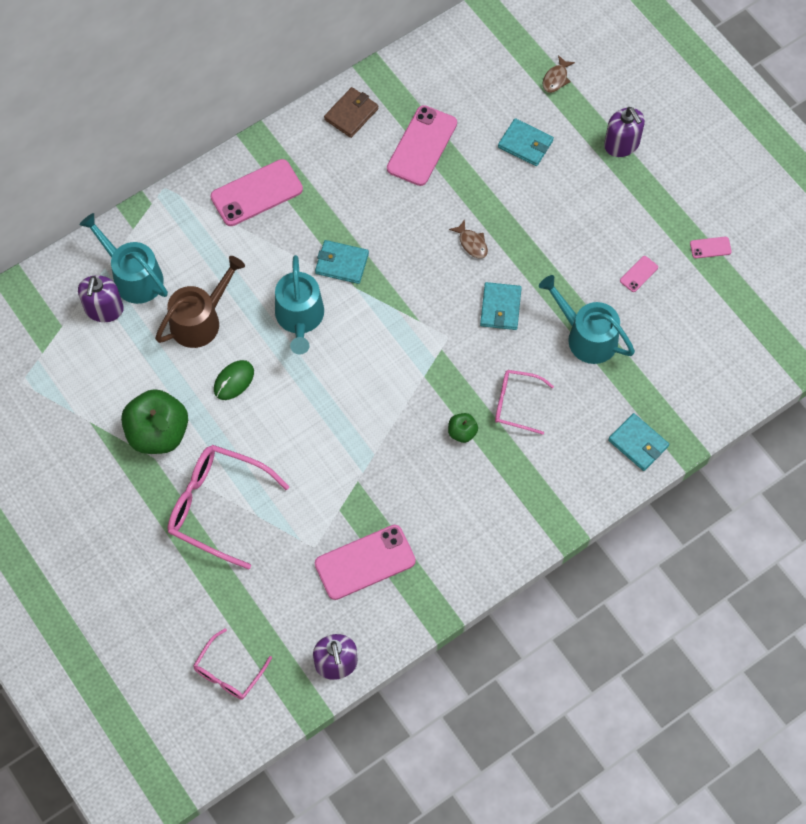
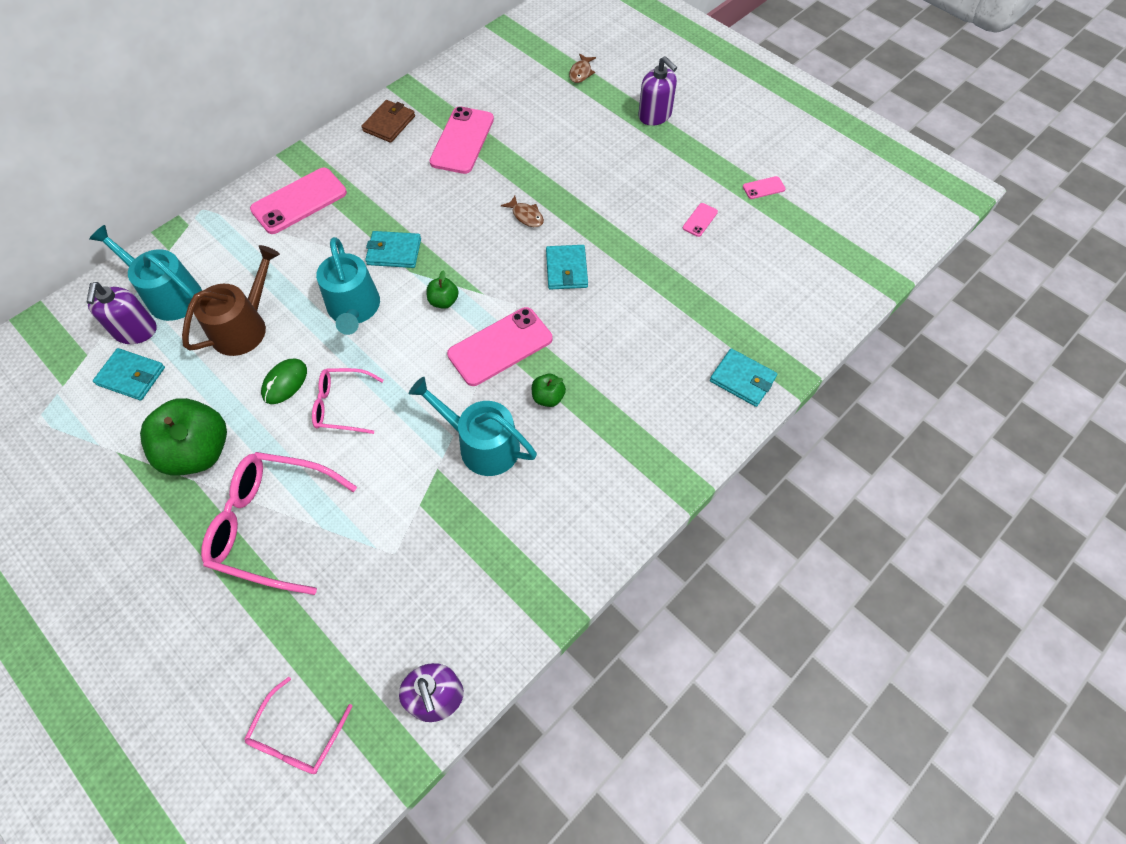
camera: 10 degrees left, 5 degrees down
(365, 562) = (457, 562): pink phone -> pink phone (500, 346)
(382, 323) = (444, 301): none -> green apple
(516, 404) = (601, 359): pink glasses -> pink glasses (342, 405)
(525, 144) = (563, 126): turquoise wallet -> turquoise wallet (131, 376)
(587, 336) = (662, 283): turquoise watering can -> turquoise watering can (482, 445)

